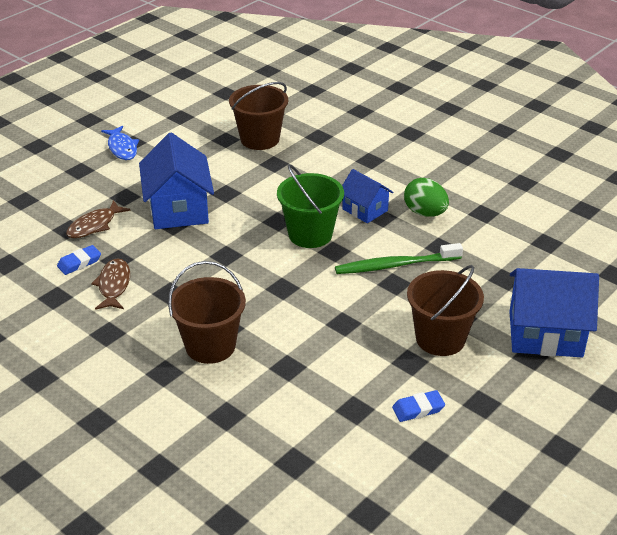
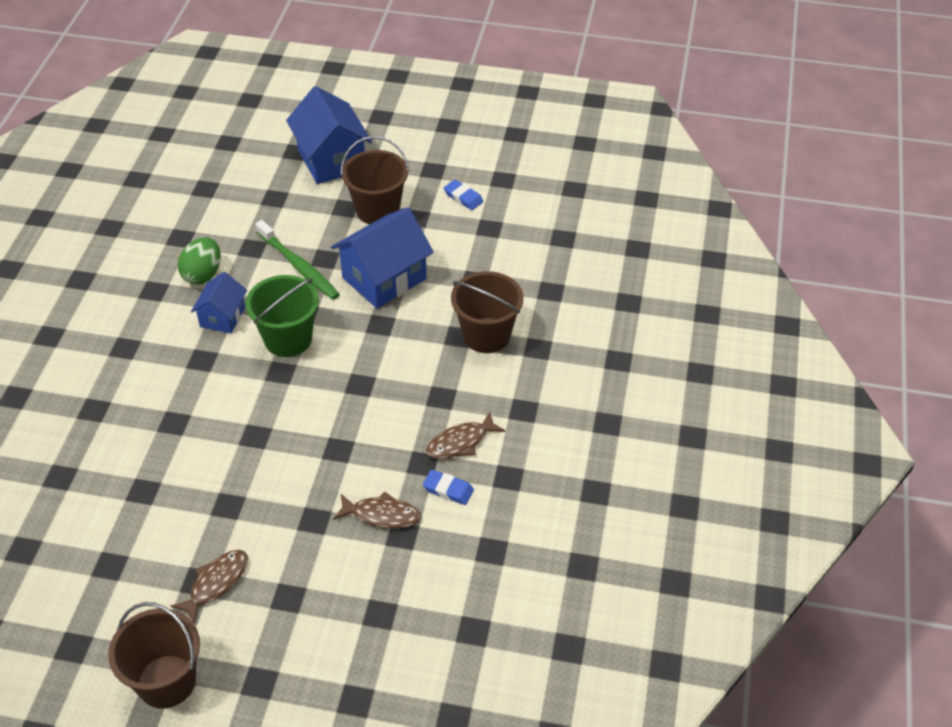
camera: 120 degrees left, 10 degrees up
(122, 148) = (216, 583): blue fish -> brown fish
(178, 209) = (308, 460): blue house -> blue house (384, 278)
(260, 139) = (127, 458): brown bucket -> brown bucket (166, 681)

